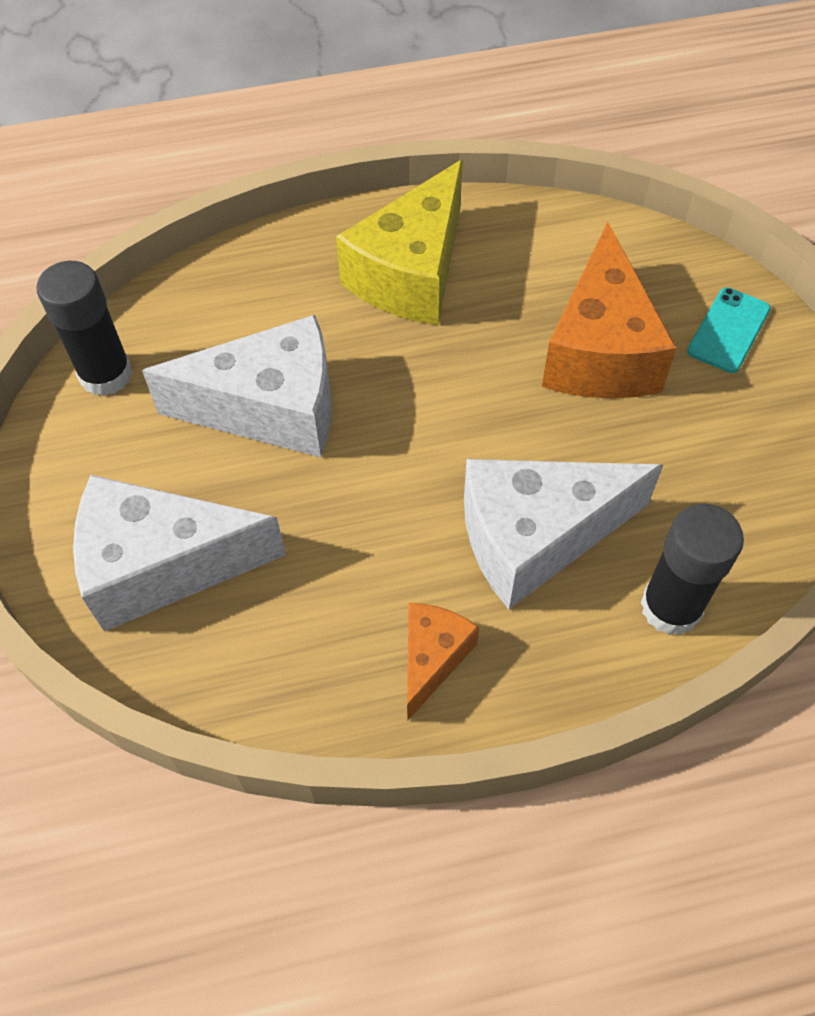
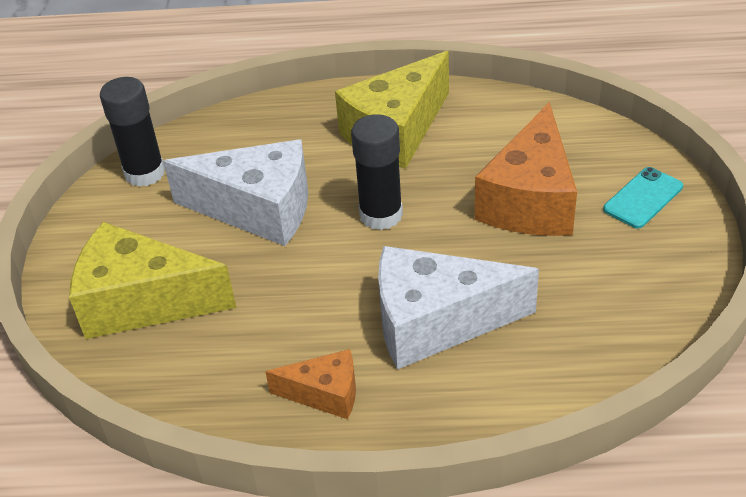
camera: 15 degrees right, 15 degrees down
(163, 566) = (142, 302): white cheese -> yellow cheese
(432, 658) = (325, 394): orange cheese -> orange cheese turned 60 degrees clockwise
(671, 607) = (531, 387): black glue stick -> black glue stick (381, 215)

